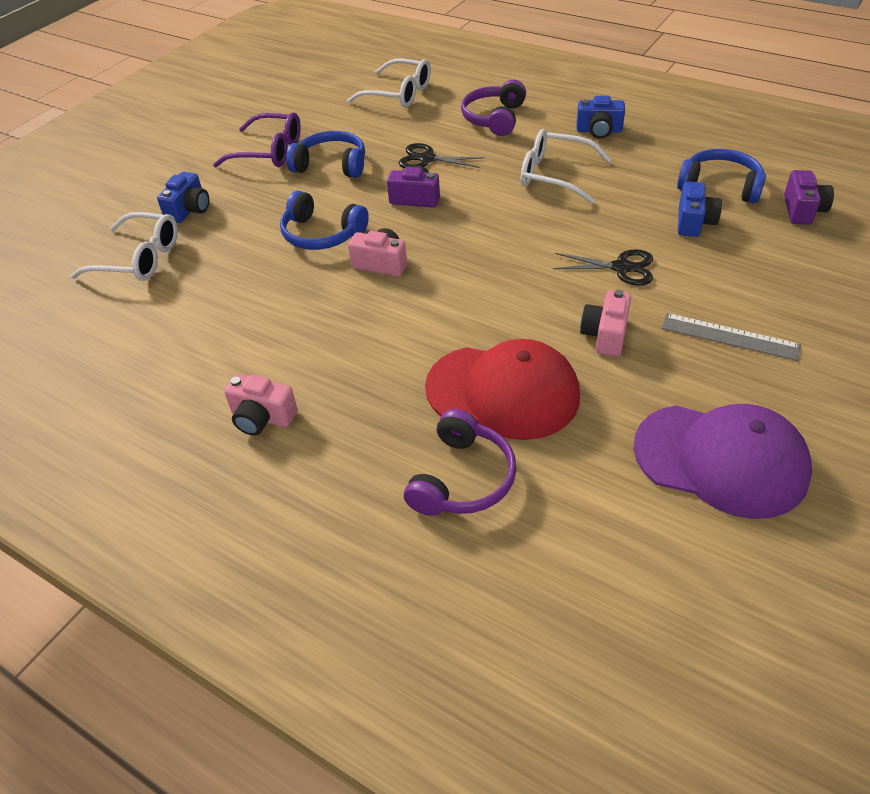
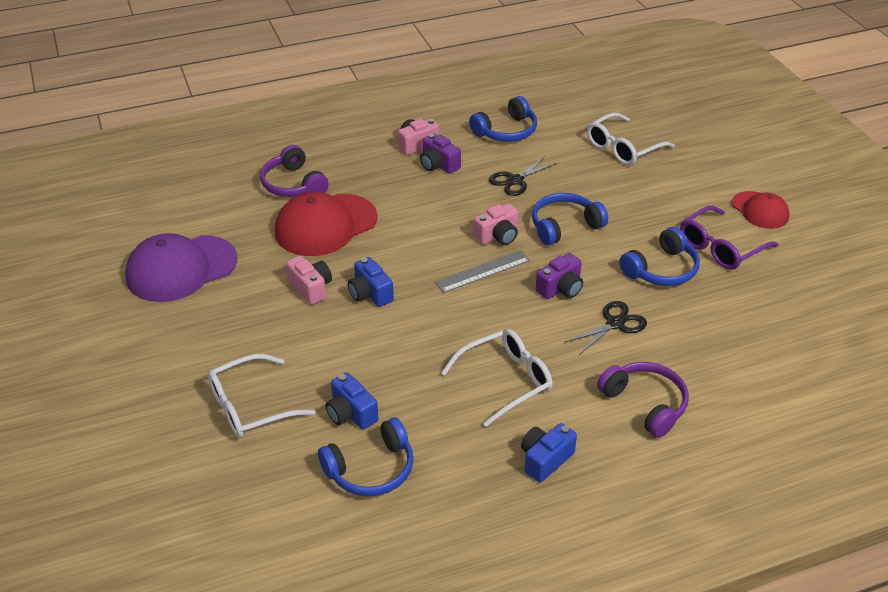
camera: 125 degrees right, 5 degrees down
(166, 357) = (506, 131): none -> blue headphones
(189, 210) = (665, 183): blue camera -> blue camera (370, 294)
(192, 153) = (760, 210): none -> red cap
(399, 94) = (764, 368): white glasses -> white glasses (250, 406)
(622, 268) = (355, 337): black scissors -> black scissors (515, 180)
(729, 337) = (237, 338): grey ruler -> grey ruler (482, 271)
(802, 210) = (281, 492): purple camera -> purple camera (438, 165)

